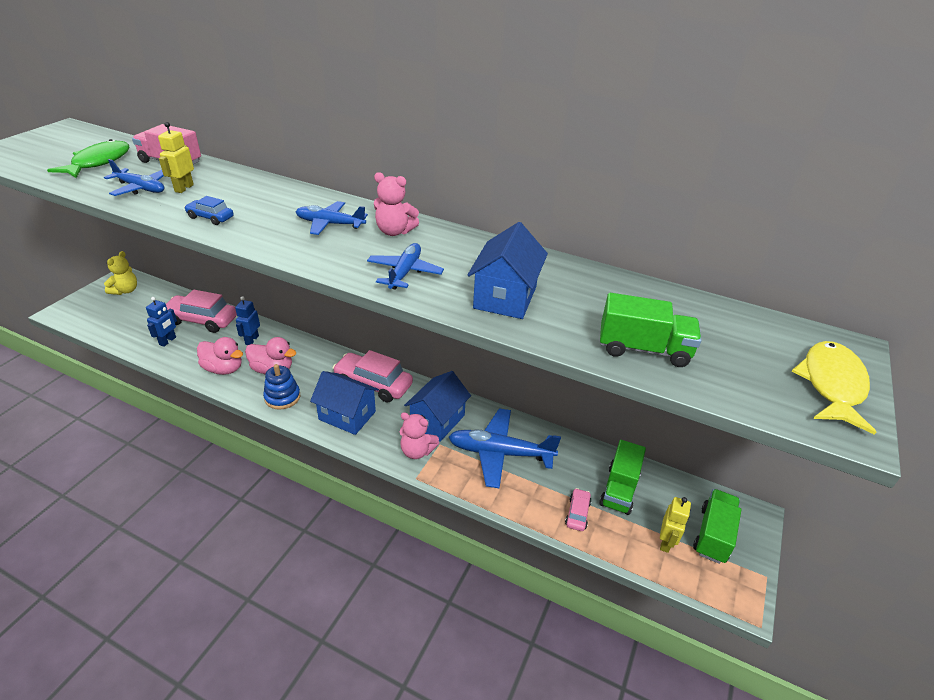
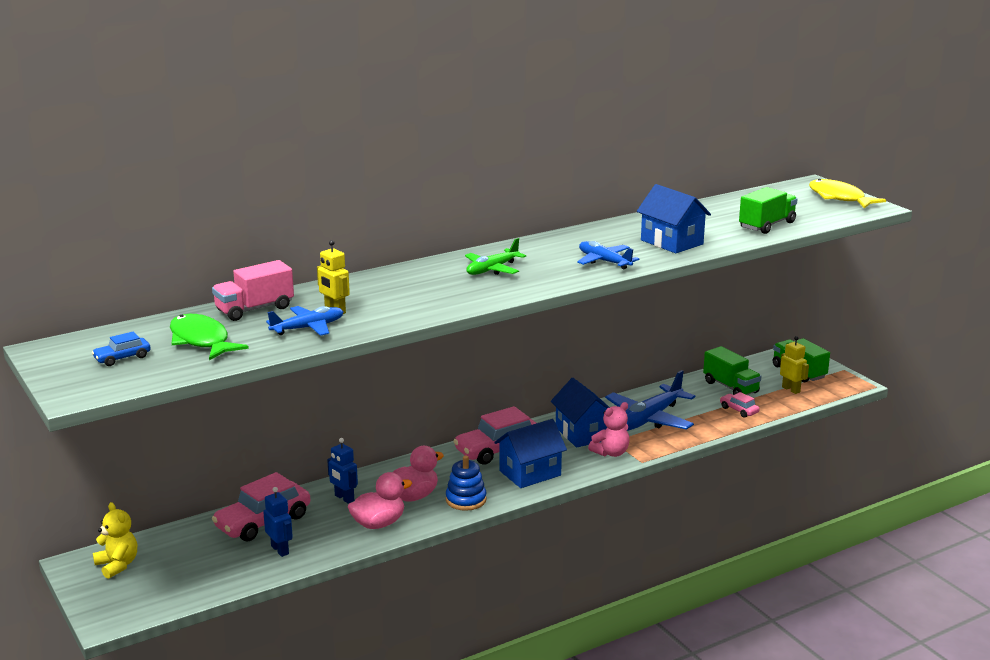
camera: 55 degrees left, 15 degrees down
(210, 218) = (420, 308): blue car -> blue car (122, 358)
(330, 224) = (492, 269): blue plane -> green plane
(394, 231) = (534, 252): pink teddy bear -> none

